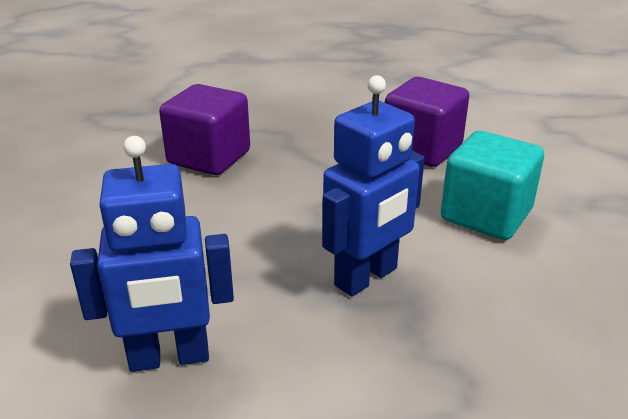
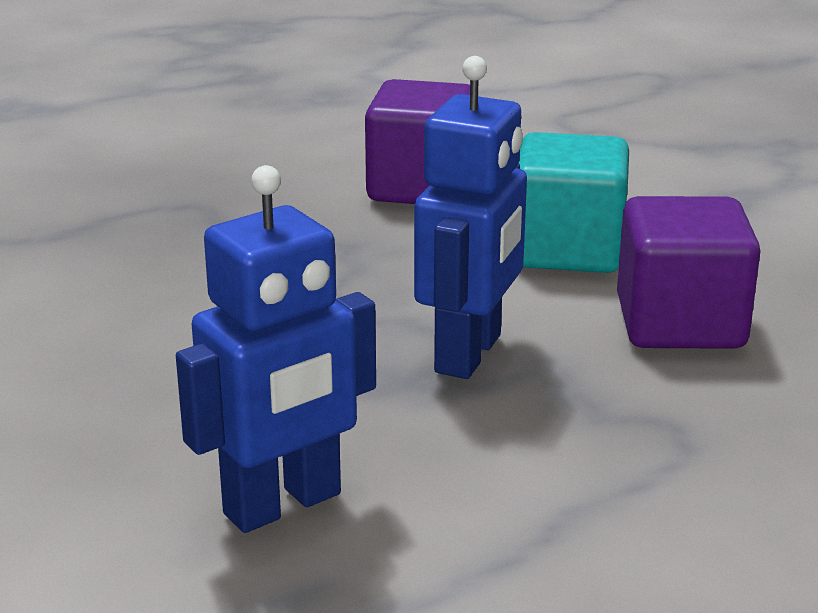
camera: 25 degrees left, 5 degrees down
(209, 157) = (106, 261): purple cube -> purple cube (680, 323)

